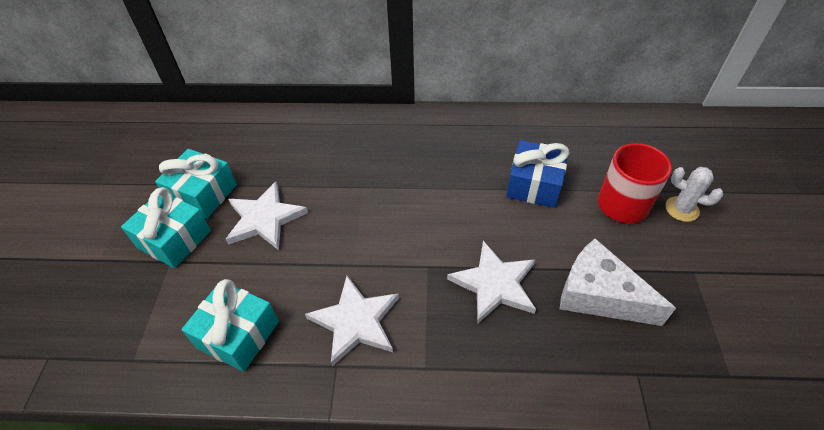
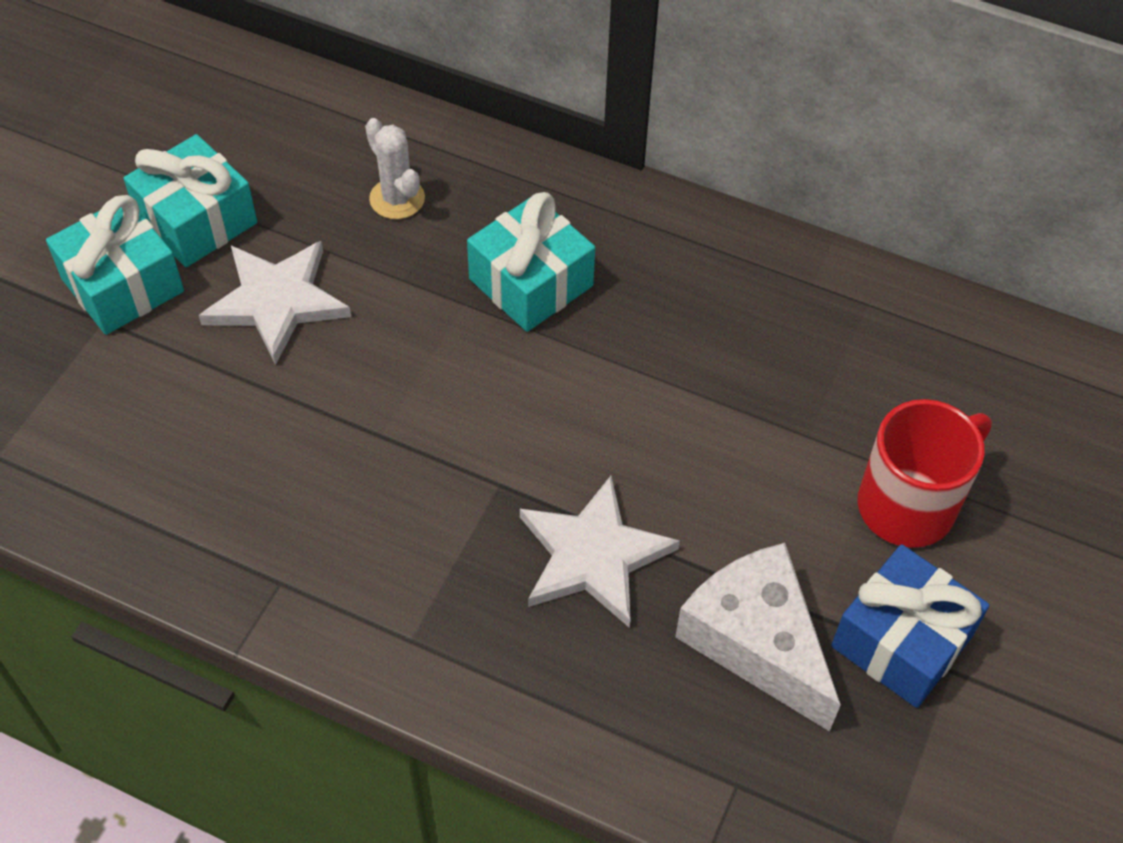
camera: 20 degrees right, 5 degrees up
(238, 334) = (158, 478): turquoise gift -> turquoise gift (531, 282)
(355, 322) = (340, 528): white star -> none
(534, 185) = (768, 410): blue gift -> blue gift (901, 641)
(682, 209) = (1011, 556): white cactus -> white cactus (397, 199)

